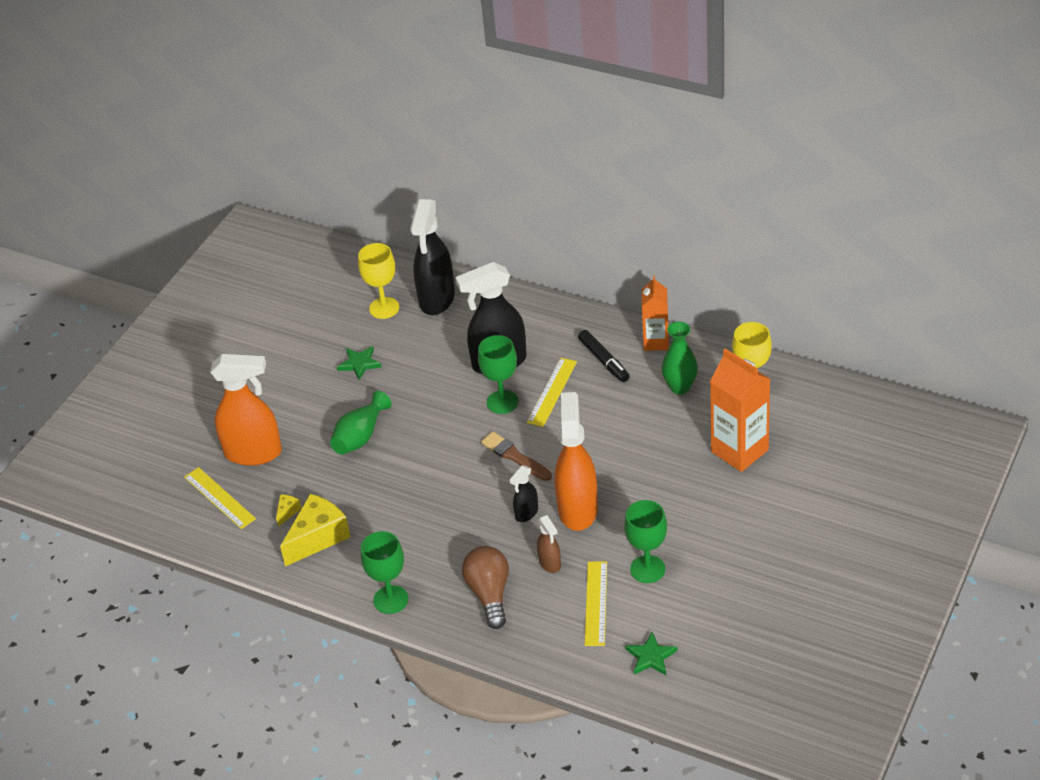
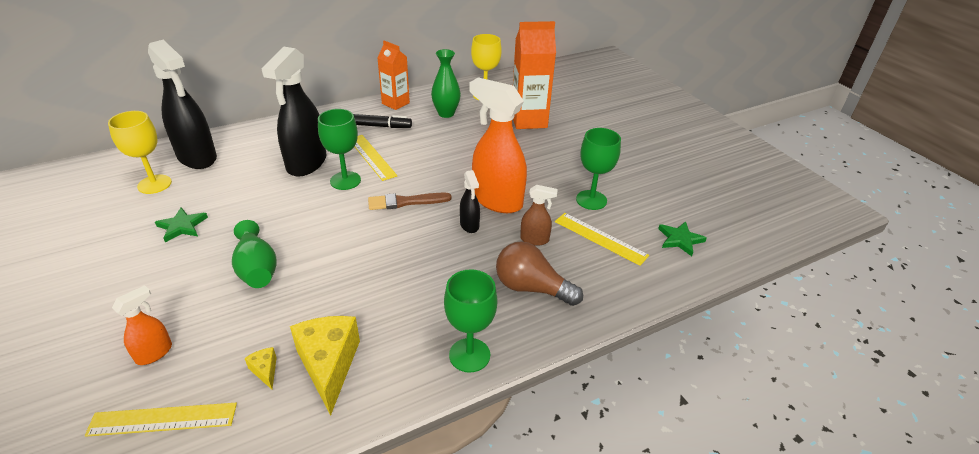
camera: 60 degrees left, 5 degrees down
(254, 453) = (154, 353): orange spray bottle -> orange spray bottle, size x0.48

